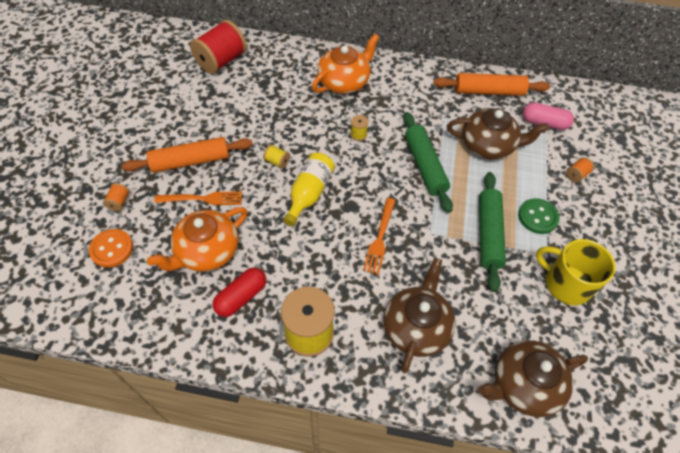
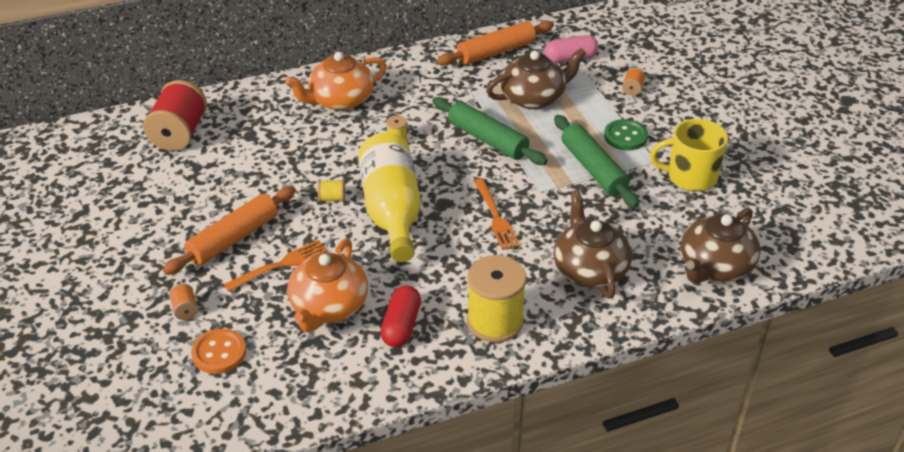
camera: 30 degrees left, 15 degrees down
(309, 193) = (392, 211): yellow bottle -> yellow bottle, size x1.57
(344, 82) = (340, 100): orange teapot -> orange teapot turned 135 degrees counterclockwise

